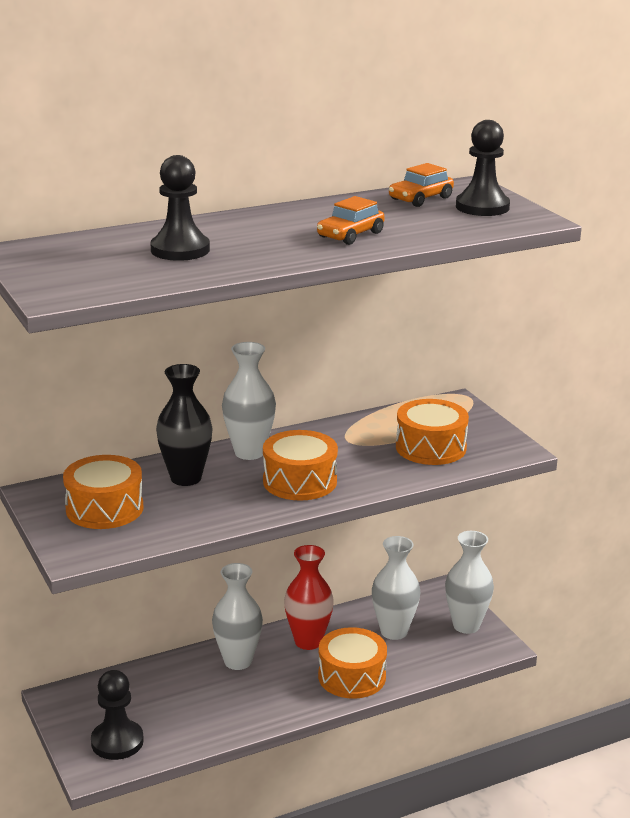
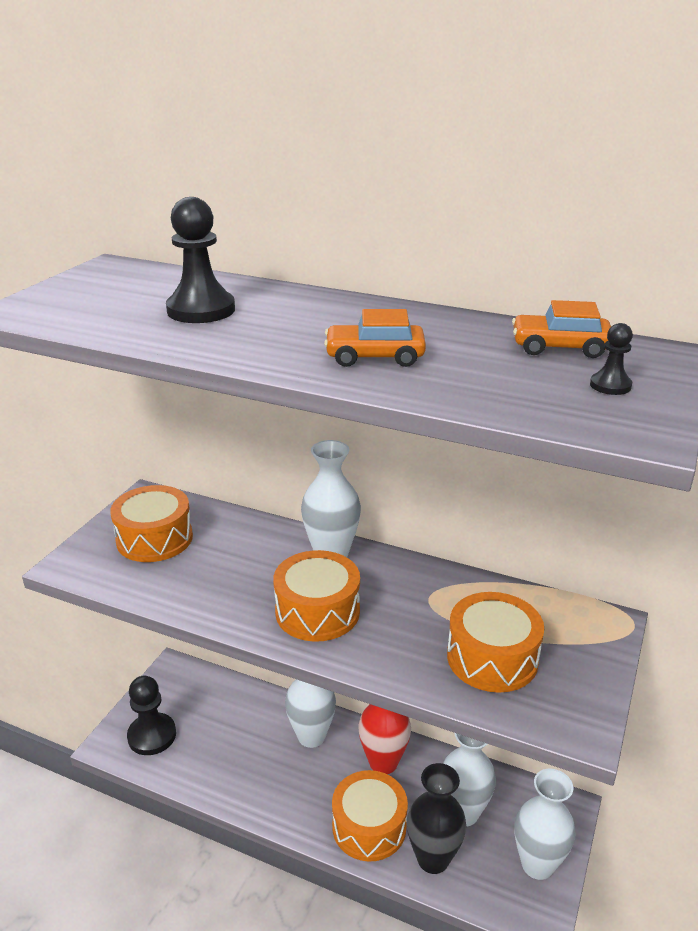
camera: 50 degrees right, 5 degrees up
(186, 478) = (247, 549): black vase -> black vase (433, 859)
(482, 207) = (610, 385): black pawn -> black pawn, size x0.49

